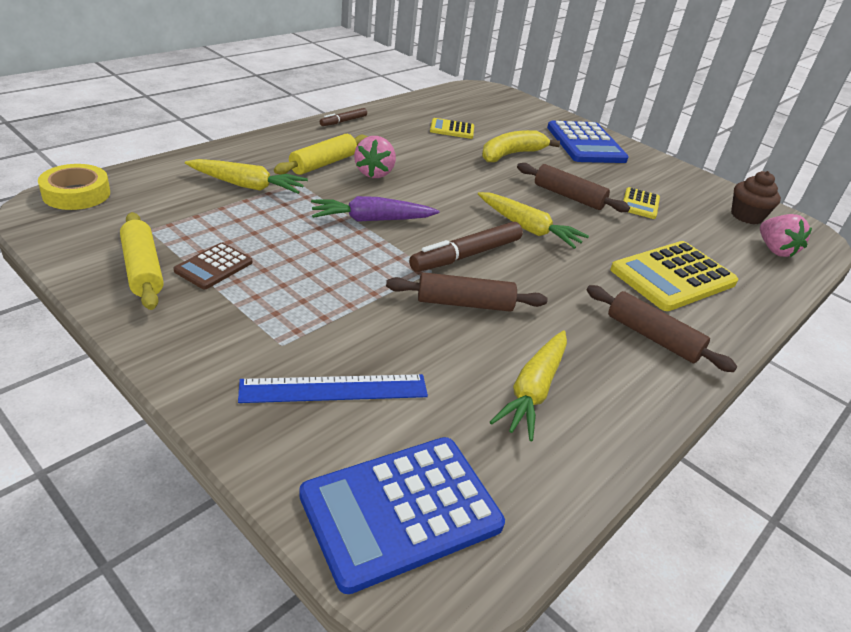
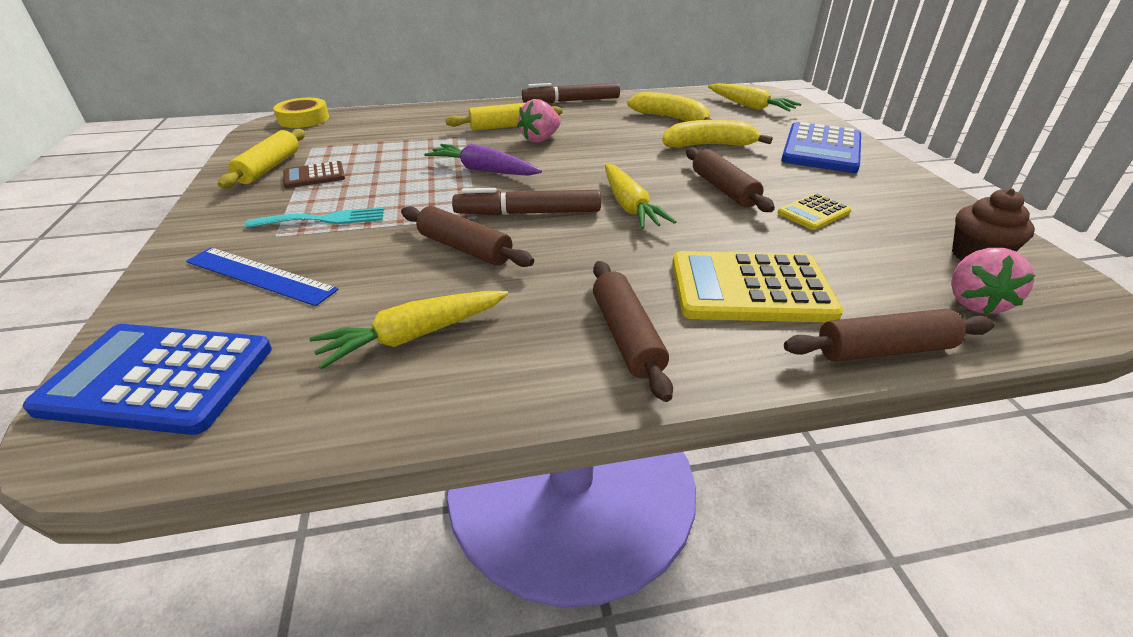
camera: 40 degrees right, 0 degrees up
(247, 186) = (421, 131): yellow carrot -> yellow carrot (750, 106)
(303, 313) = (324, 219): none -> turquoise fork
(343, 121) = (571, 101): brown marker -> brown marker, size x1.81
(452, 129) = (671, 118): yellow calculator -> yellow banana
(771, 296) = (883, 349): none -> brown rolling pin

